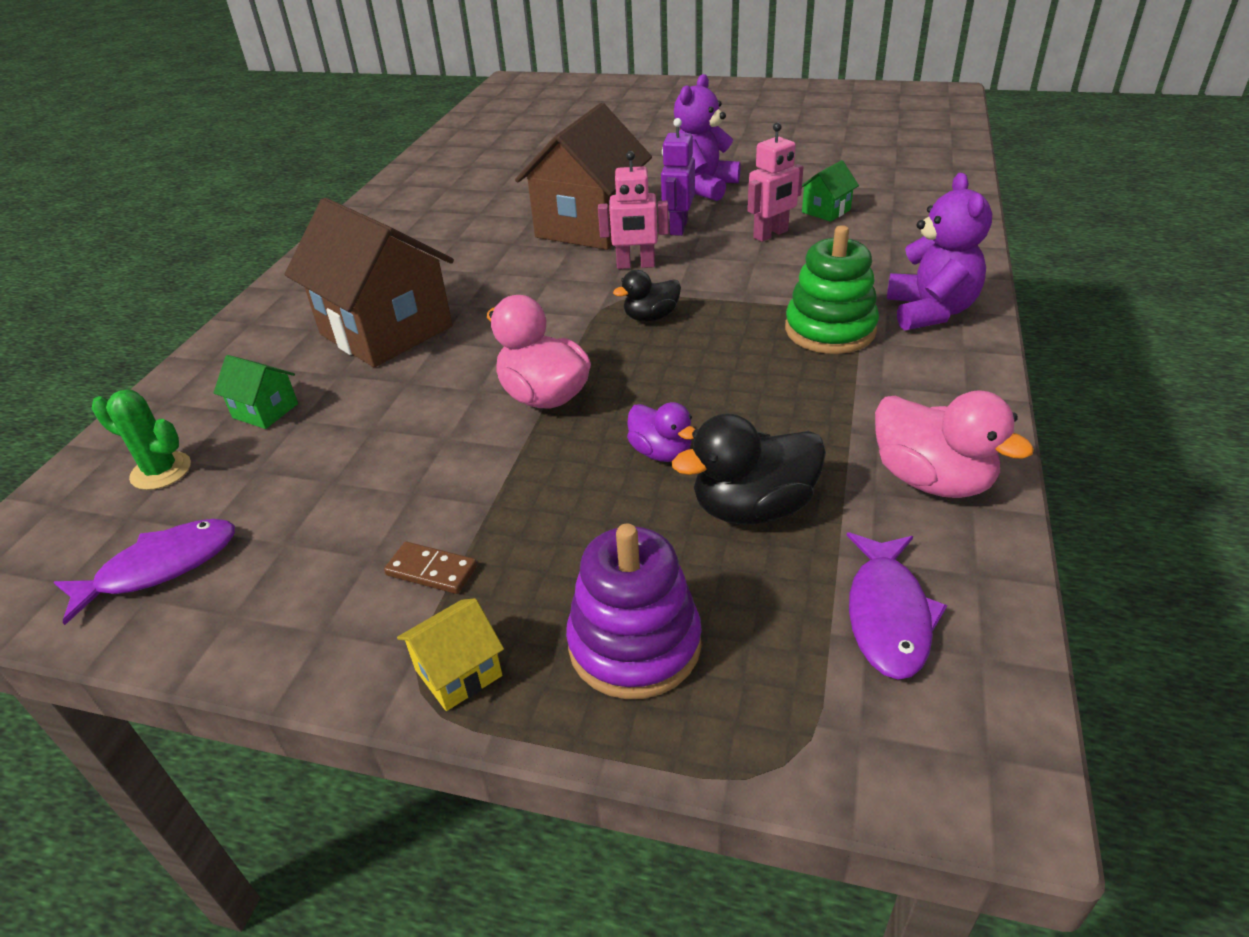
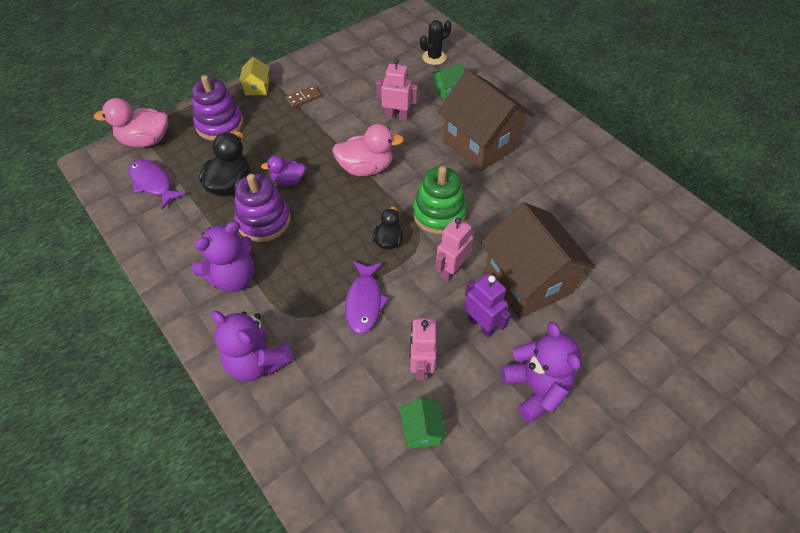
camera: 125 degrees right, 15 degrees up
(160, 568) = (376, 47): purple fish -> purple fish (364, 302)
(161, 471) = (434, 57): green cactus -> black cactus
(386, 330) = (481, 144): brown house -> brown house turned 60 degrees clockwise
(387, 428) = (396, 116): none -> pink robot
(764, 426) = (264, 221): none -> purple stacking toy
(830, 330) = (295, 302): green stacking toy -> green stacking toy (439, 213)
(881, 392) = (233, 278): none -> purple teddy bear
(931, 480) = (175, 245): pink duck -> pink duck (145, 140)

